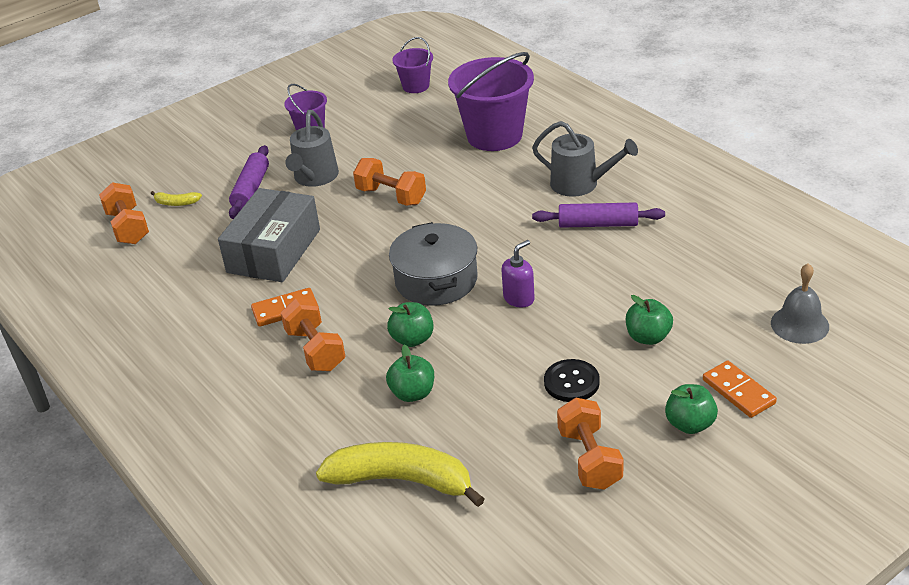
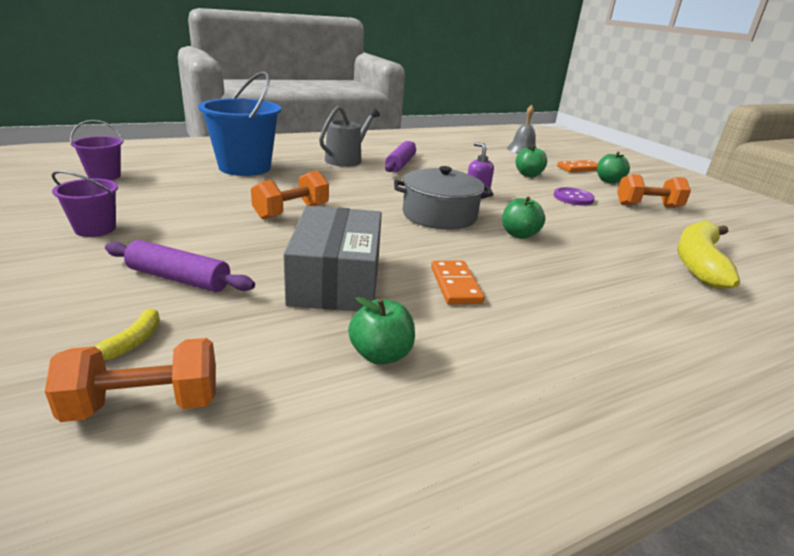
camera: 85 degrees left, 10 degrees down
(274, 251) = (336, 279): grey box -> grey box turned 60 degrees clockwise
(314, 177) = (207, 239): grey watering can -> none
(315, 350) = (528, 277): orange dumbbell -> none
(413, 393) = (591, 244): green apple -> green apple (381, 355)
(494, 136) = (245, 167): purple bucket -> blue bucket
(571, 382) = (573, 198): black button -> purple button

